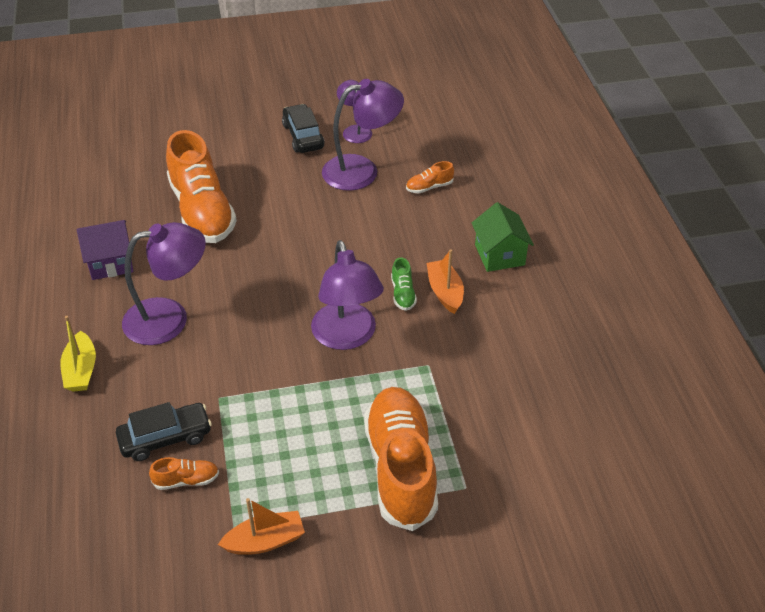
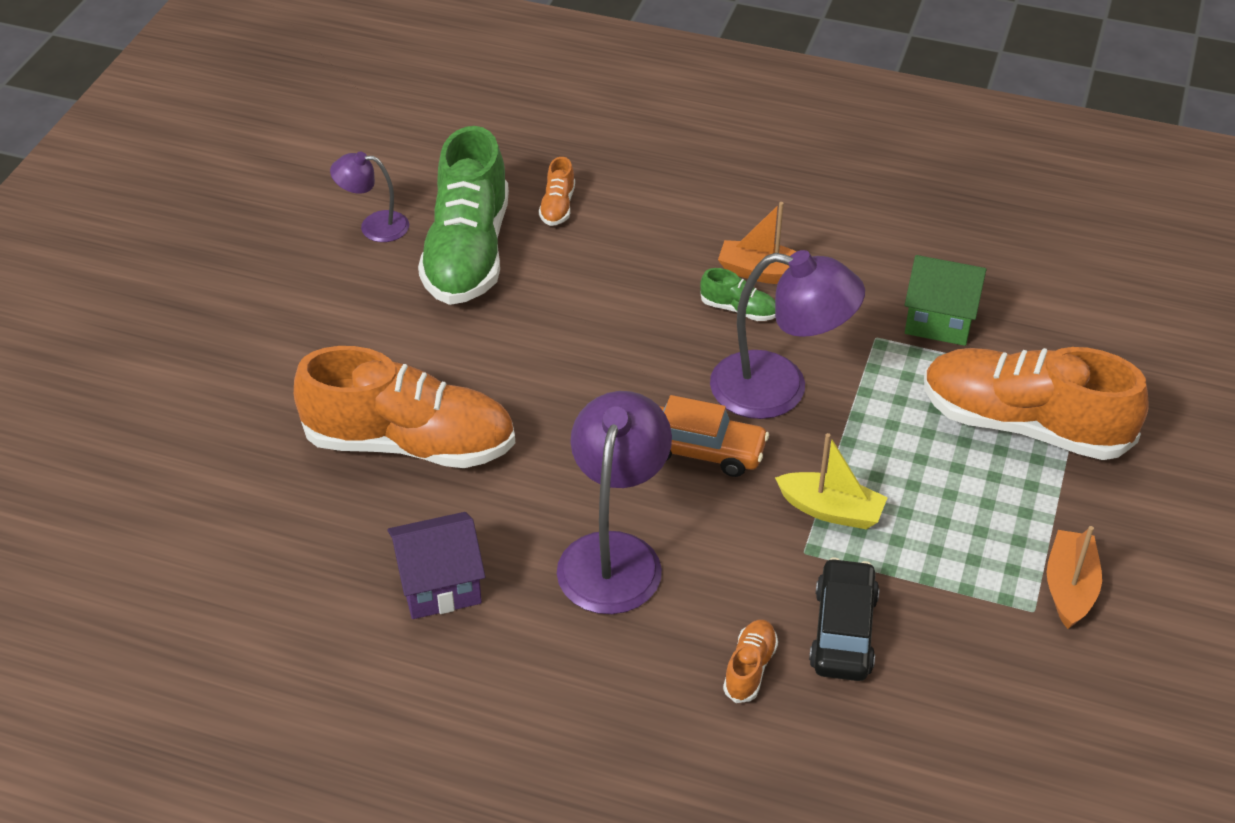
camera: 60 degrees left, 0 degrees up
(81, 370) = (651, 688): yellow boat -> yellow boat (831, 510)
(111, 262) = (439, 585): purple house -> purple house turned 60 degrees clockwise
(186, 480) = (930, 633): orange shoe -> orange shoe (750, 668)
(272, 322) = (701, 450): none -> orange car
(303, 136) = (337, 280): black car -> none
(362, 170) = (467, 253): purple lamp -> green shoe
(499, 255) = (733, 201): green house -> green house (939, 320)

